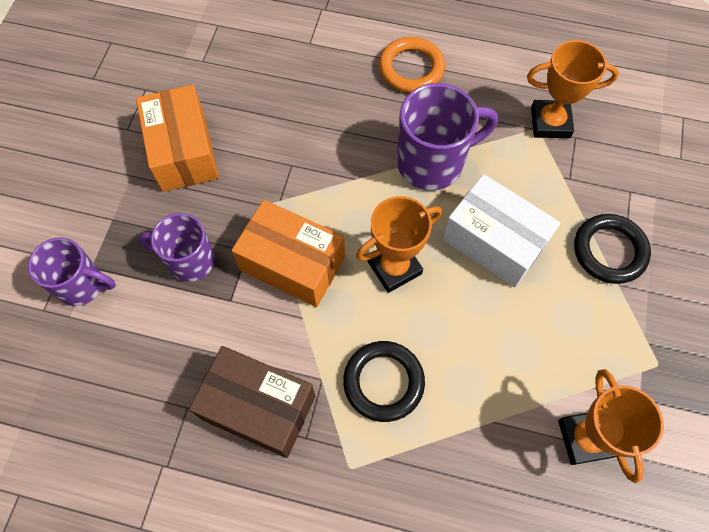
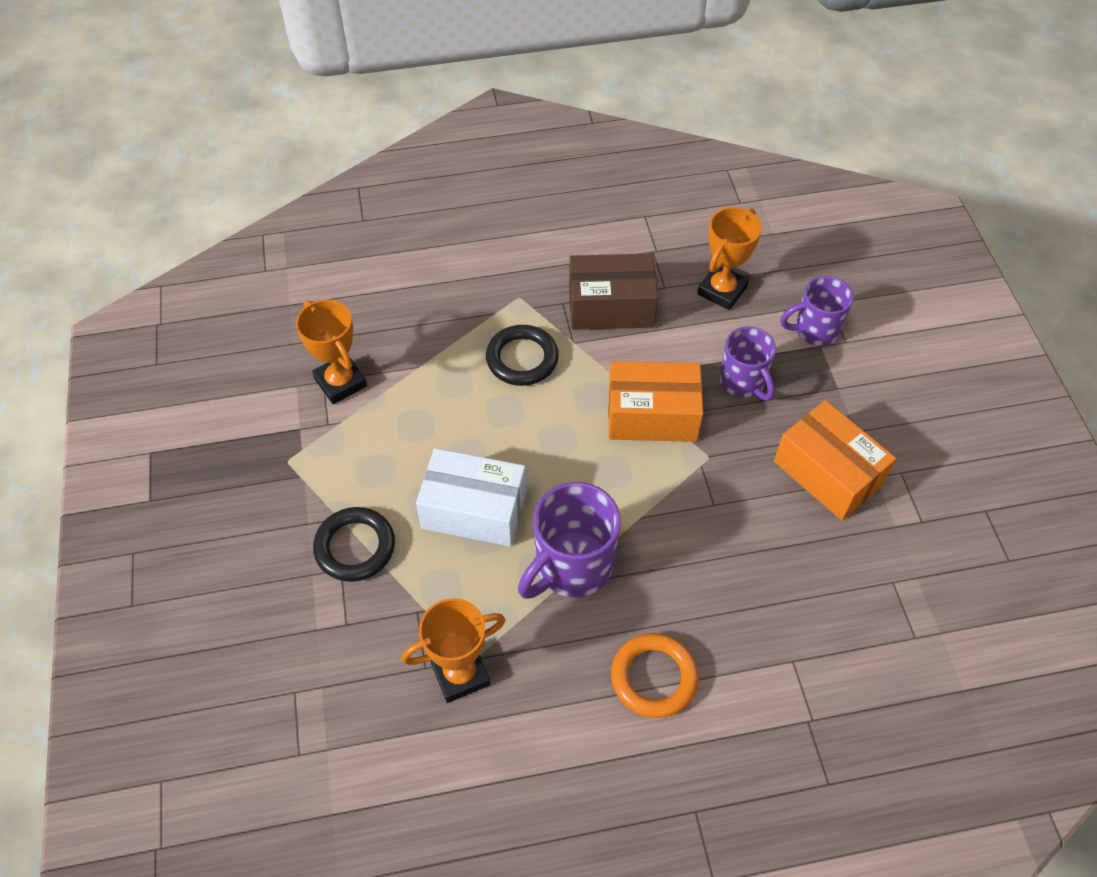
camera: 155 degrees right, 10 degrees down
(189, 260) = (743, 382): purple mug -> purple mug turned 75 degrees clockwise
(394, 267) = (558, 448): orange trophy -> orange trophy (722, 290)

